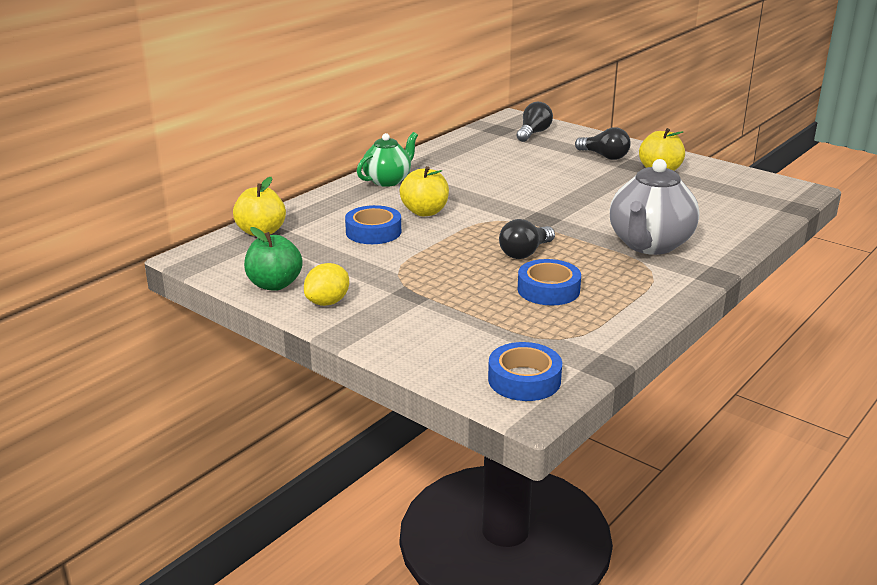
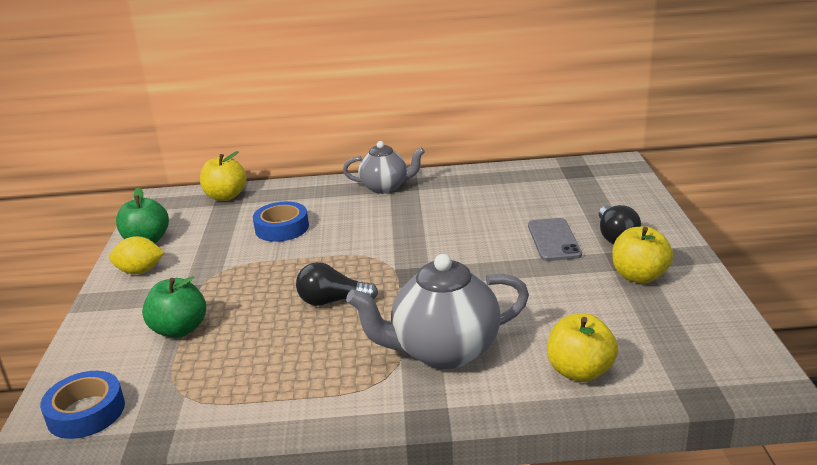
camera: 50 degrees right, 0 degrees up
(388, 181) = (385, 187): green teapot -> grey teapot
(425, 212) = (349, 227): yellow apple -> yellow apple (580, 371)
(463, 313) = (179, 329): none -> green apple
(533, 133) = (600, 186): black light bulb -> none
(548, 290) = (271, 345): blue tape -> none
(575, 170) = (554, 240): none -> grey phone

